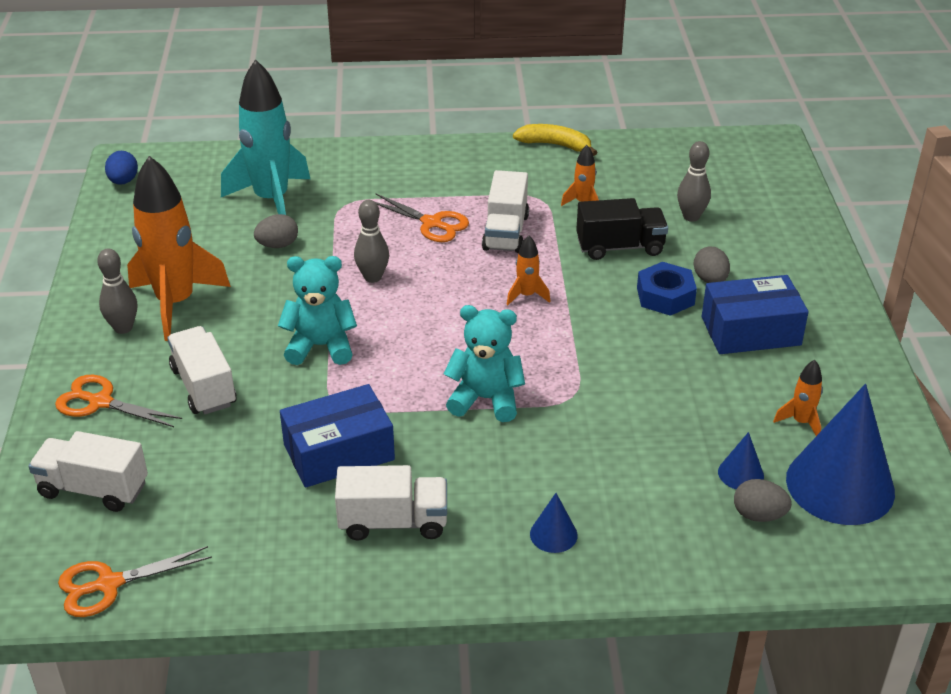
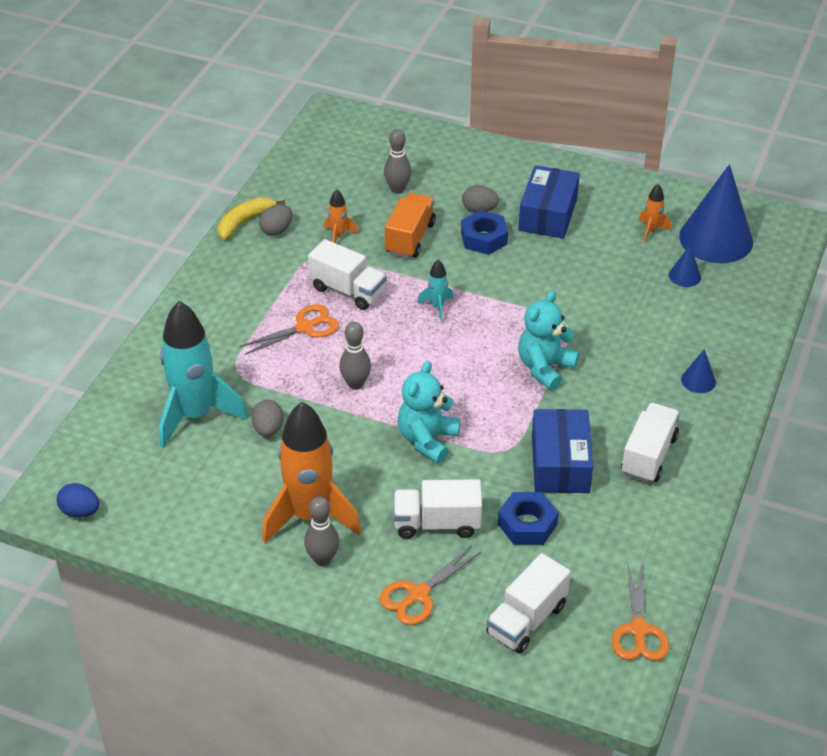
camera: 65 degrees left, 5 degrees up
(233, 452) = (527, 524): none -> blue nut
(526, 295) = (437, 307): orange rocket -> turquoise rocket
(620, 247) = (410, 238): black truck -> orange truck
(758, 515) = (725, 283): grey egg -> grey egg (276, 230)

